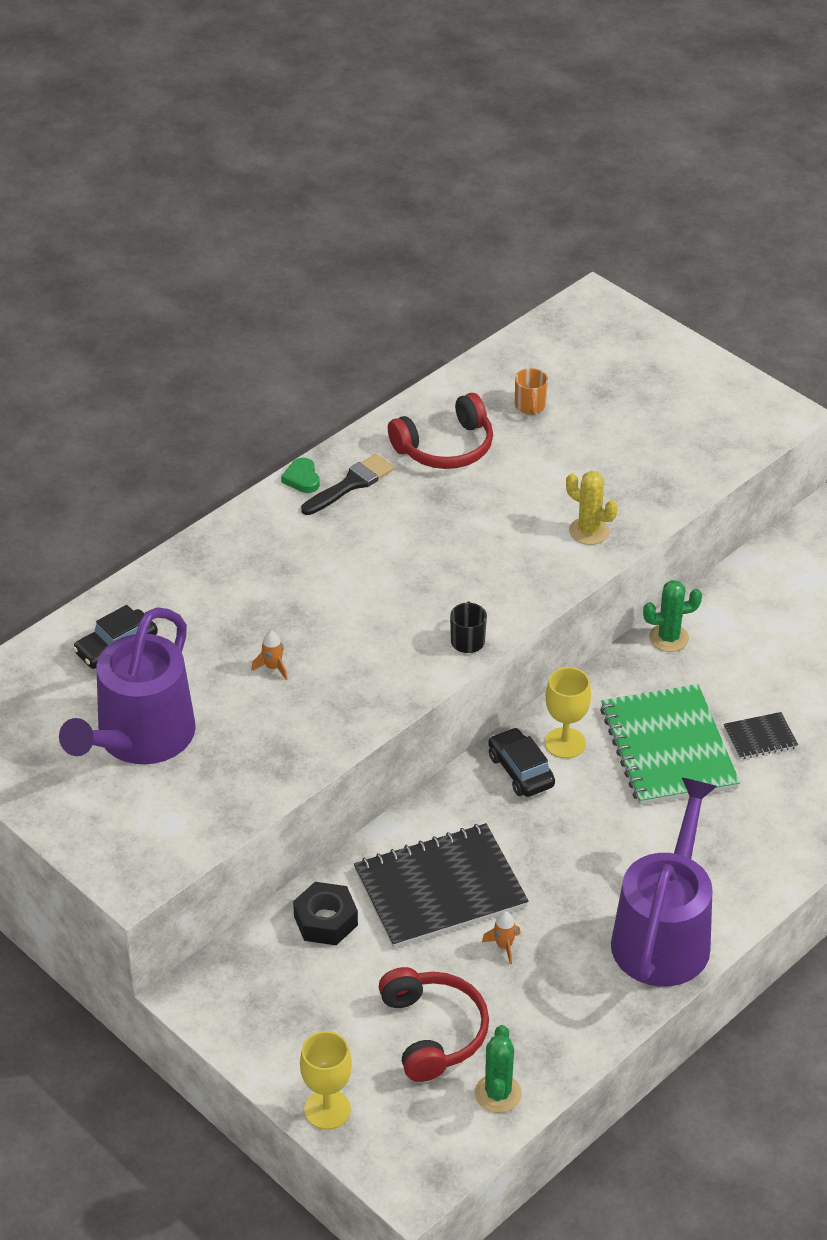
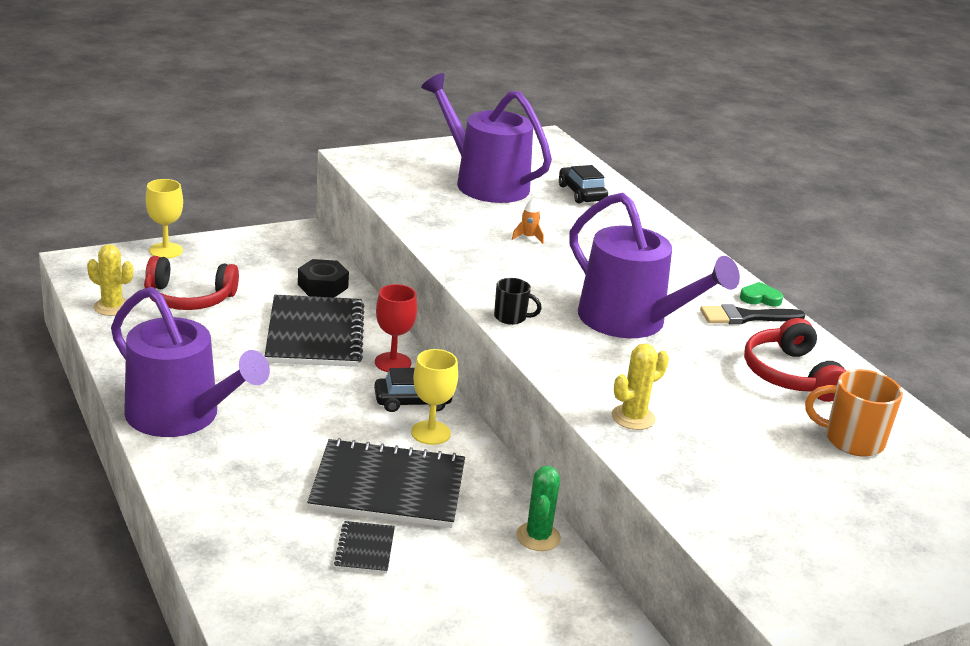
camera: 105 degrees right, 15 degrees down
(351, 484) = (746, 317): black brush -> black brush turned 105 degrees clockwise
(415, 558) = (631, 321): none -> purple watering can
(457, 807) = (393, 363): none -> red goblet
(498, 1093) = (112, 307): green cactus -> yellow cactus
(504, 946) = (237, 344): orange rocket -> none
(530, 406) = (851, 440): orange mug -> orange mug, size x1.64
(668, 748) = (388, 487): green notebook -> black notebook

